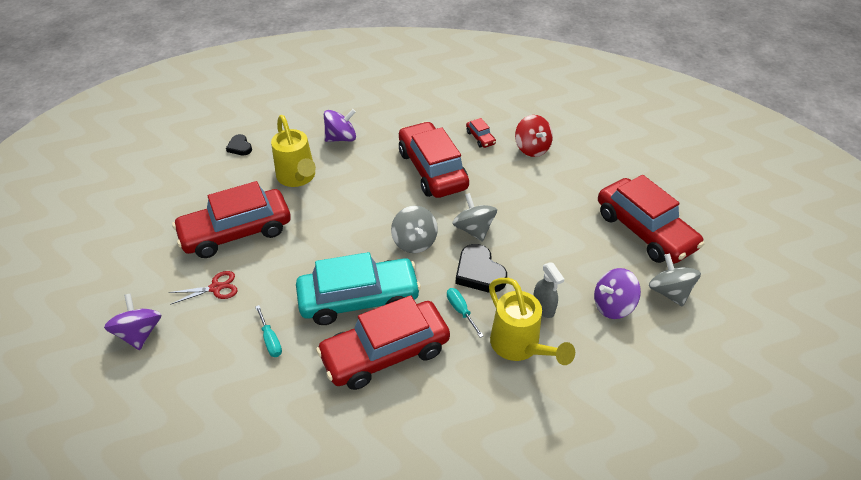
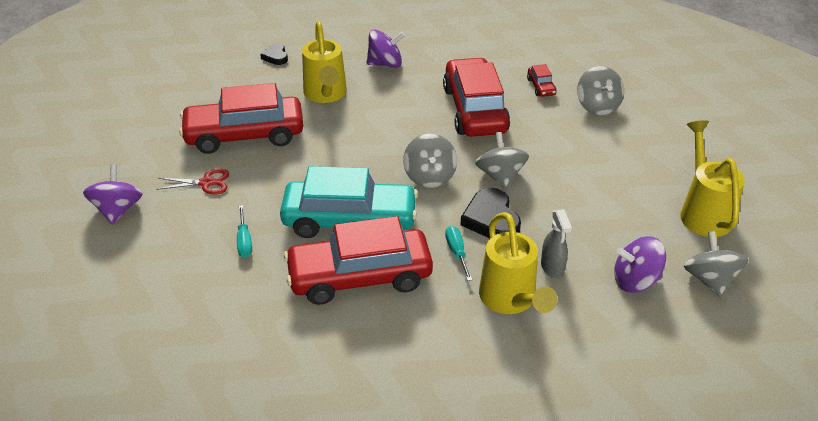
camera: 15 degrees right, 5 degrees down
(532, 148) = (597, 106): red spinning top -> grey spinning top
(644, 231) = (703, 212): red car -> yellow watering can

